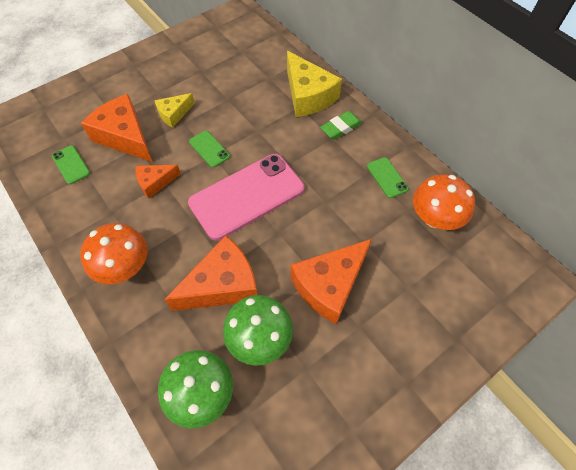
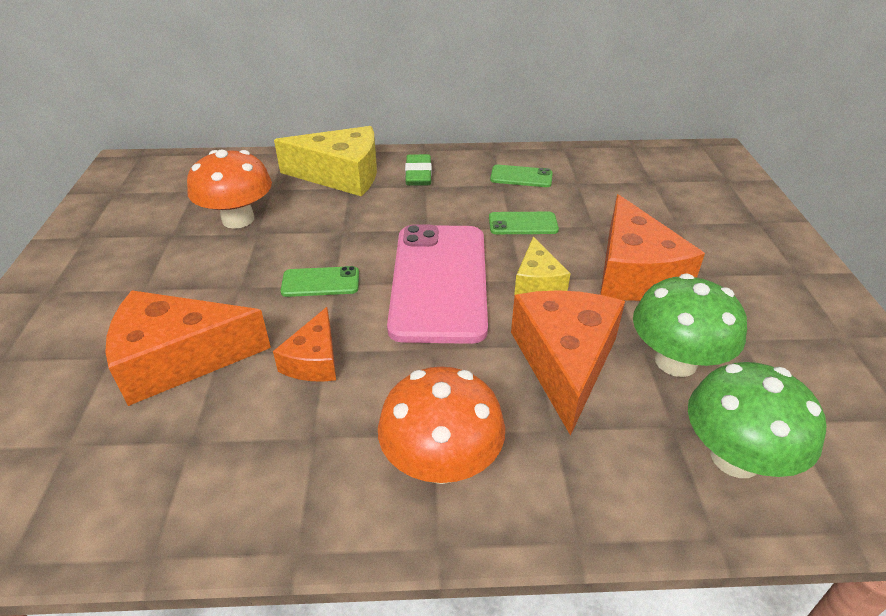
camera: 55 degrees left, 20 degrees down
(71, 165) = (142, 455): green phone -> green phone (523, 224)
(174, 114) = (210, 290): yellow cheese -> yellow cheese (537, 282)
(434, 218) = (601, 173): orange mushroom -> orange mushroom (238, 219)

